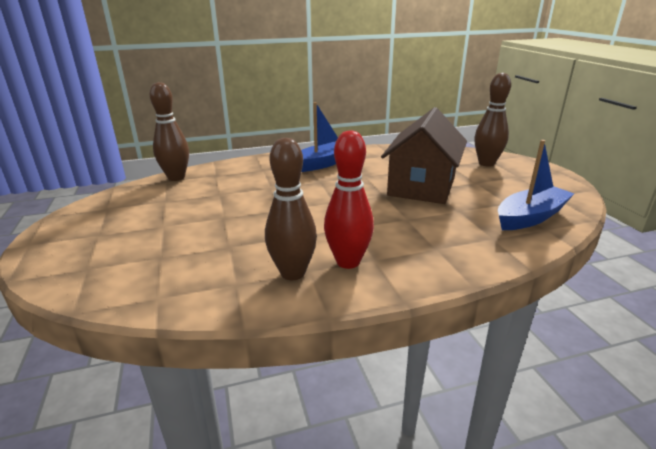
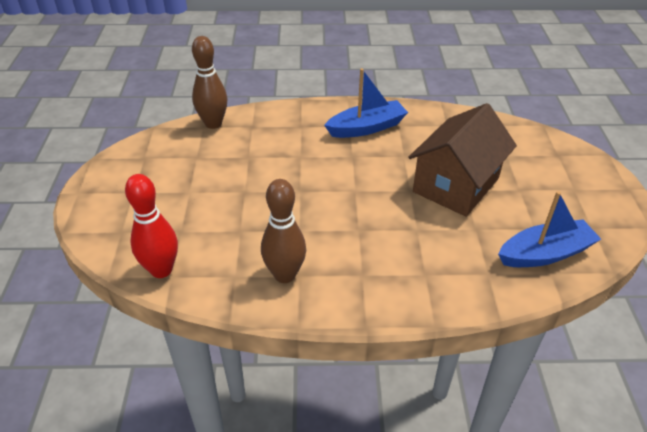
camera: 15 degrees right, 15 degrees up
(348, 262) = (337, 272): red bowling pin -> red bowling pin (161, 270)
(486, 163) = (550, 160): brown bowling pin -> none

